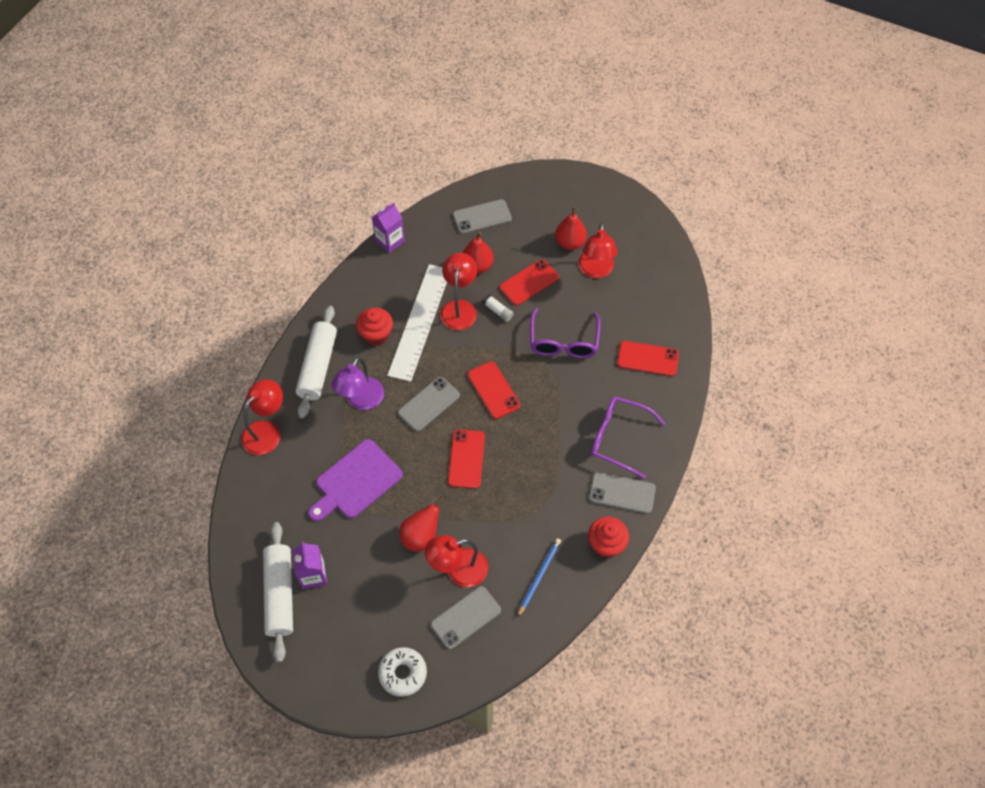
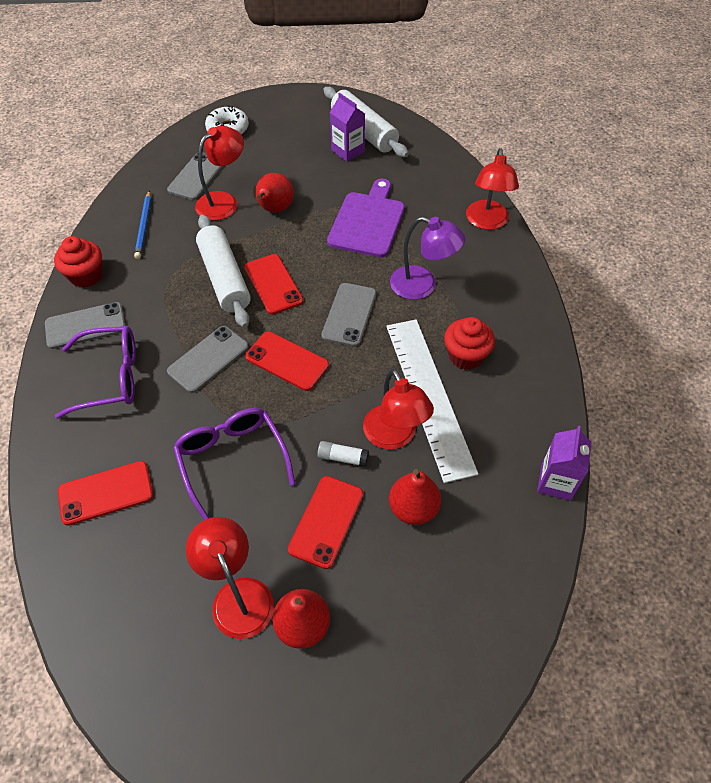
camera: 150 degrees right, 5 degrees down
(318, 366) = (495, 295): white rolling pin -> white rolling pin (224, 278)
(361, 401) = (422, 286): purple lamp -> purple lamp turned 120 degrees clockwise
(482, 217) = (464, 596): grey phone -> grey phone (208, 359)

